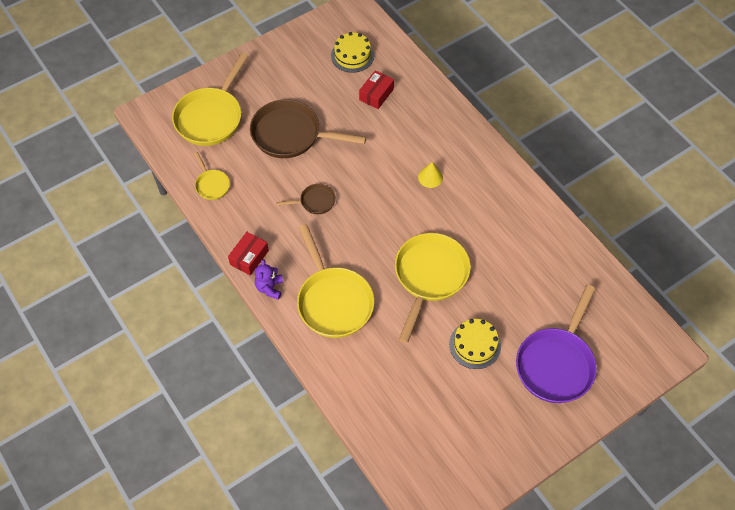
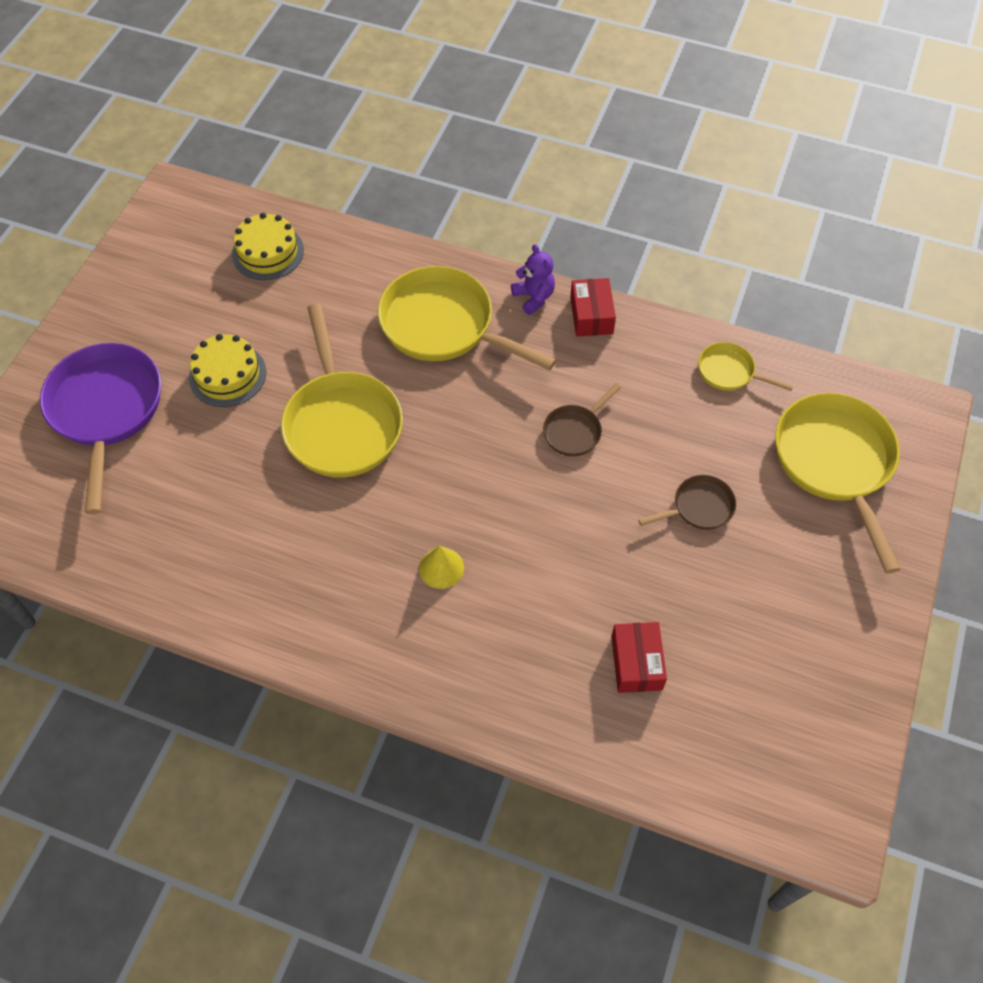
camera: 145 degrees right, 0 degrees up
(291, 135) = (698, 507): brown pan -> brown pan, size x0.49
(352, 55) = (741, 716): yellow cake -> yellow cake (268, 252)

